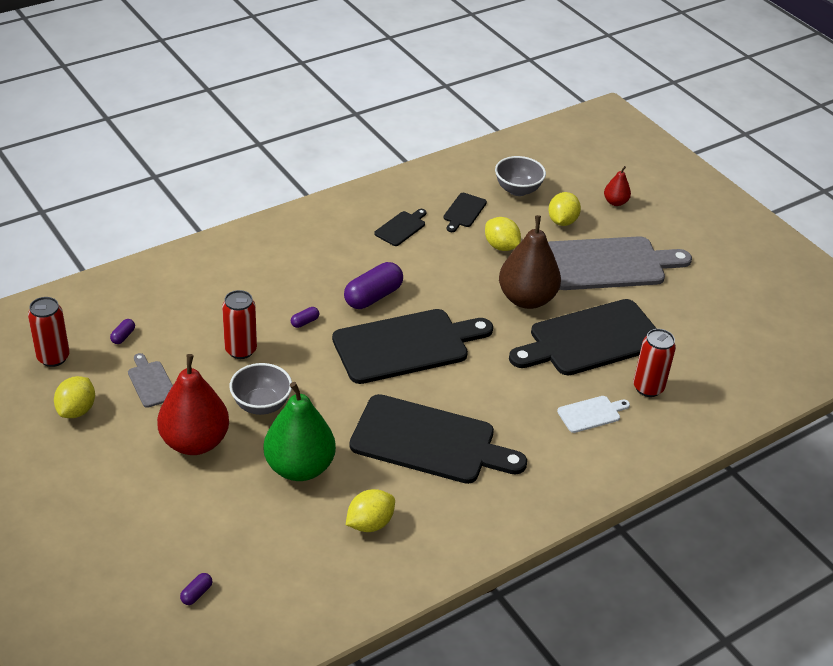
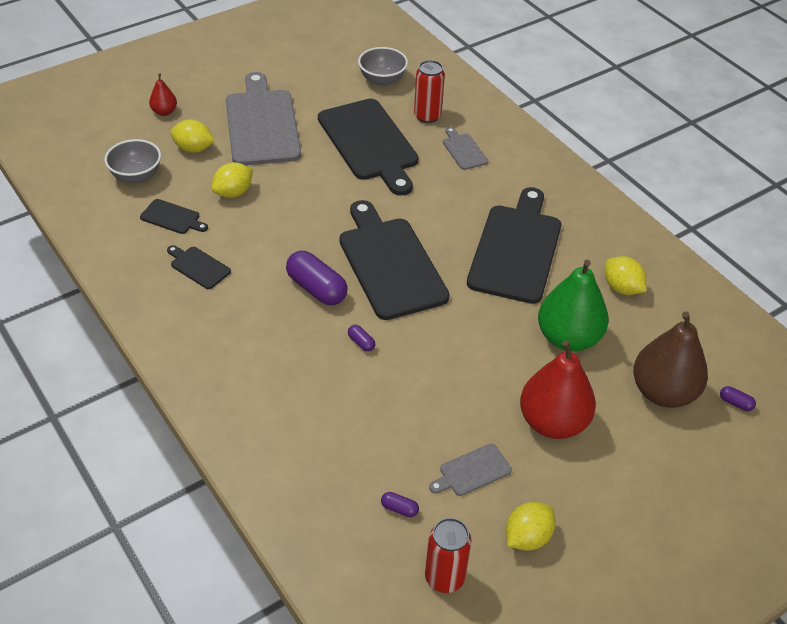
camera: 90 degrees left, 5 degrees up
(77, 410) = (527, 537): yellow lemon -> yellow lemon turned 60 degrees counterclockwise
(241, 350) = (411, 395): red can -> none
(261, 404) = (490, 372): grey bowl -> grey bowl (382, 80)
(526, 299) = (315, 179): brown pear -> brown pear (663, 392)
(591, 414) = (464, 150): white cutting board -> grey cutting board

